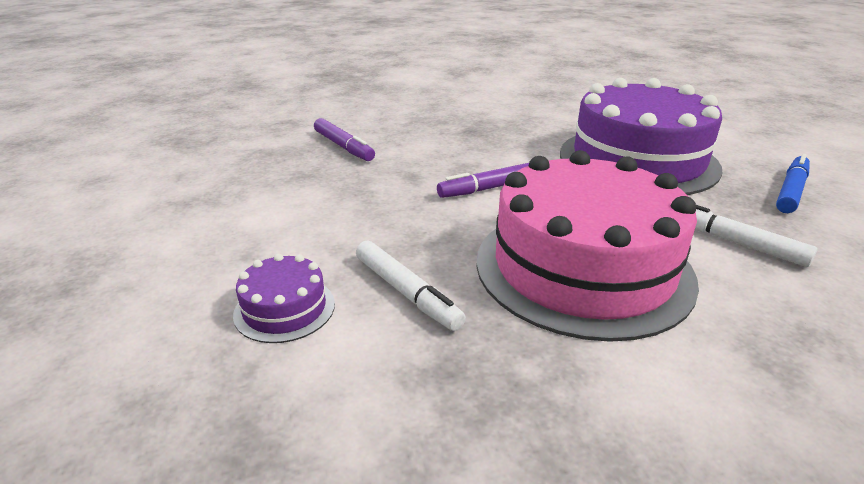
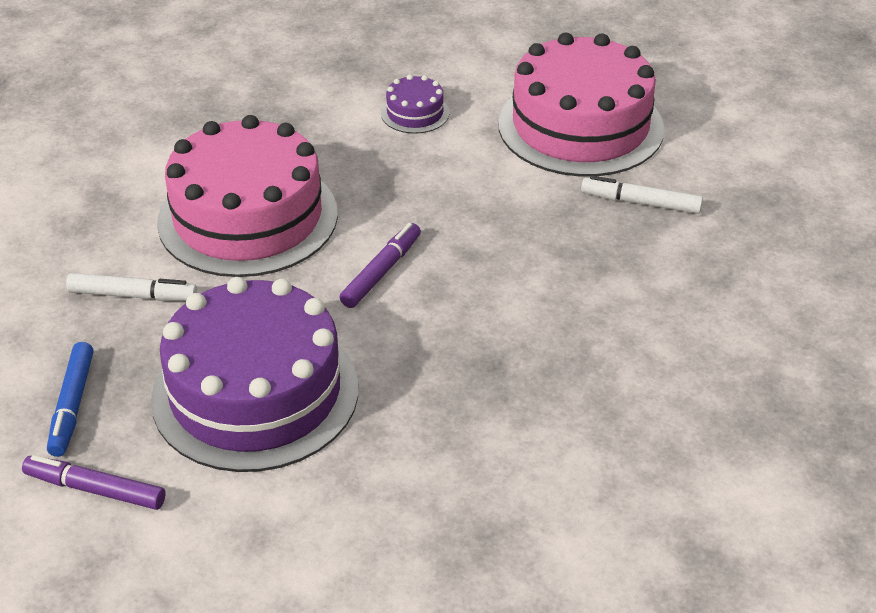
camera: 145 degrees right, 10 degrees up
(172, 225) = (580, 126): none -> pink cake
(343, 146) = (593, 266): purple marker -> purple marker (95, 489)
(406, 293) = (353, 150): white marker -> white marker (640, 203)

